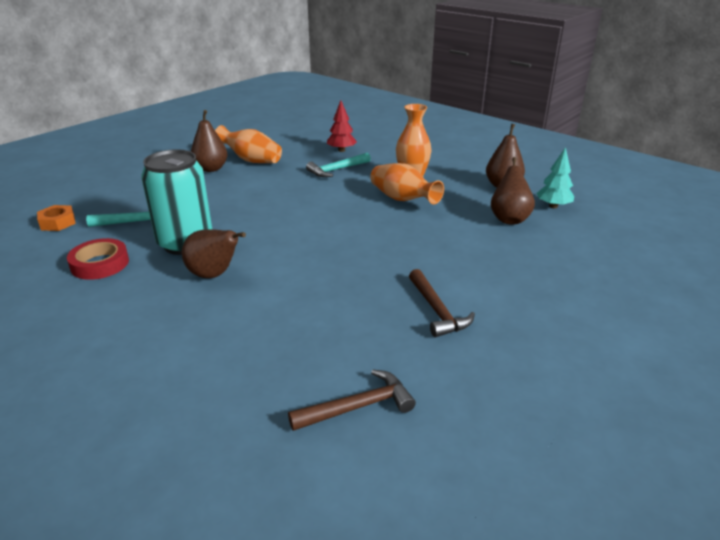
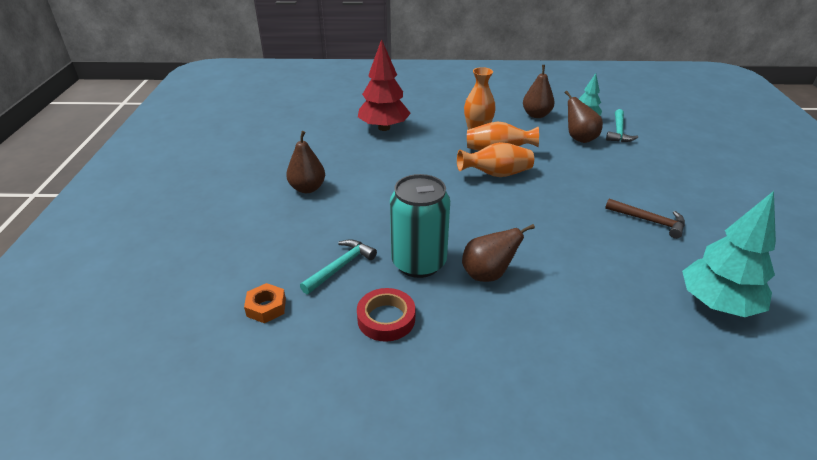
camera: 40 degrees left, 5 degrees up
(251, 160) = (327, 166): orange vase -> orange vase (496, 174)
(337, 170) = (412, 146): turquoise hammer -> turquoise hammer (618, 131)
(341, 150) = (384, 128): red tree -> red tree, size x1.80
(358, 407) = (717, 304): brown hammer -> turquoise tree

